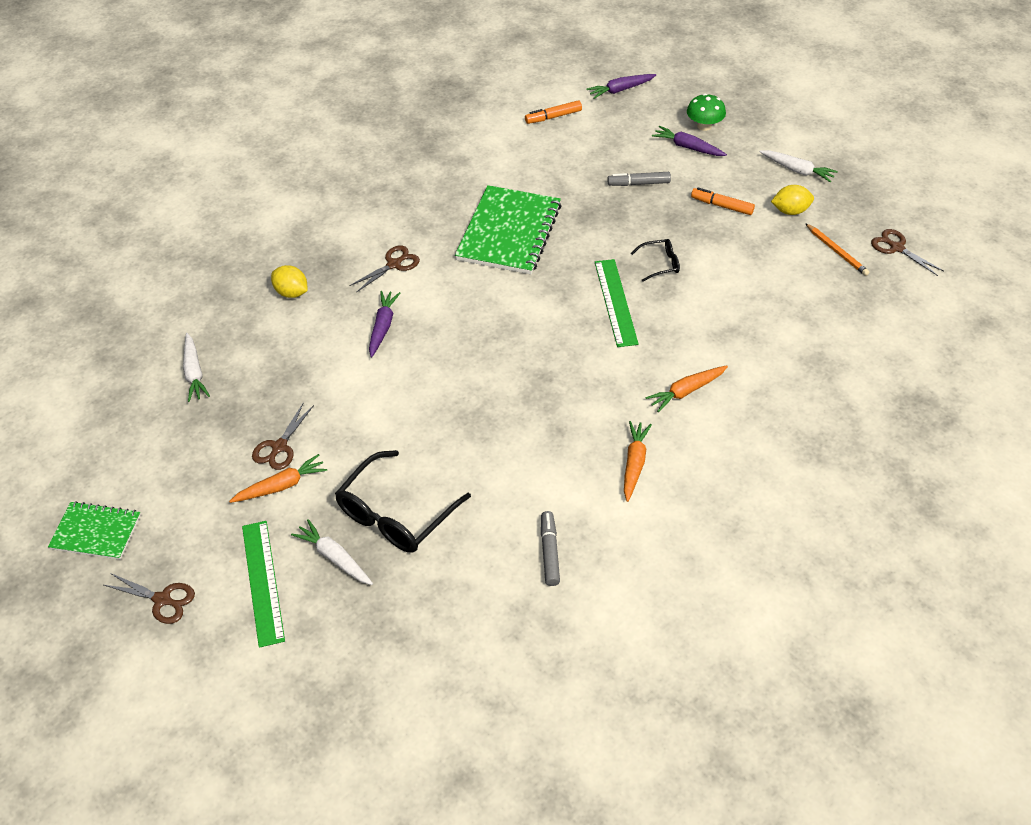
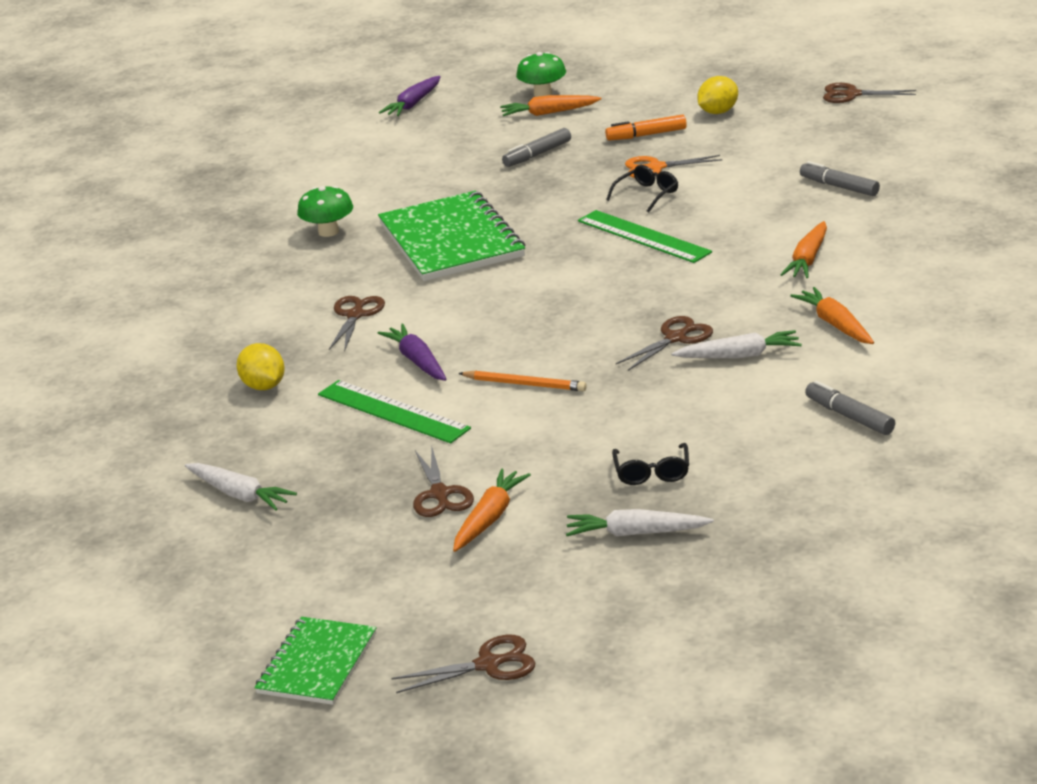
camera: 35 degrees left, 20 degrees down
(96, 532) = (317, 663): green notebook -> green notebook turned 45 degrees counterclockwise
(263, 582) = (584, 590): green ruler -> green ruler (393, 411)
(292, 292) = (264, 386): yellow lemon -> yellow lemon turned 60 degrees clockwise
(396, 514) = (652, 472): black glasses -> black glasses, size x0.50
(455, 180) = (328, 232): none -> green mushroom
(533, 408) = (675, 338): none -> brown scissors
(553, 117) = (368, 148): orange marker -> none
(687, 147) = (549, 113): purple carrot -> orange carrot
(693, 241) = (656, 167): none -> orange scissors
(783, 335) = (839, 187): none -> grey marker
(797, 170) = (682, 85): white carrot -> white carrot (739, 356)
(836, 251) = (802, 118): orange pencil -> orange pencil (524, 384)

